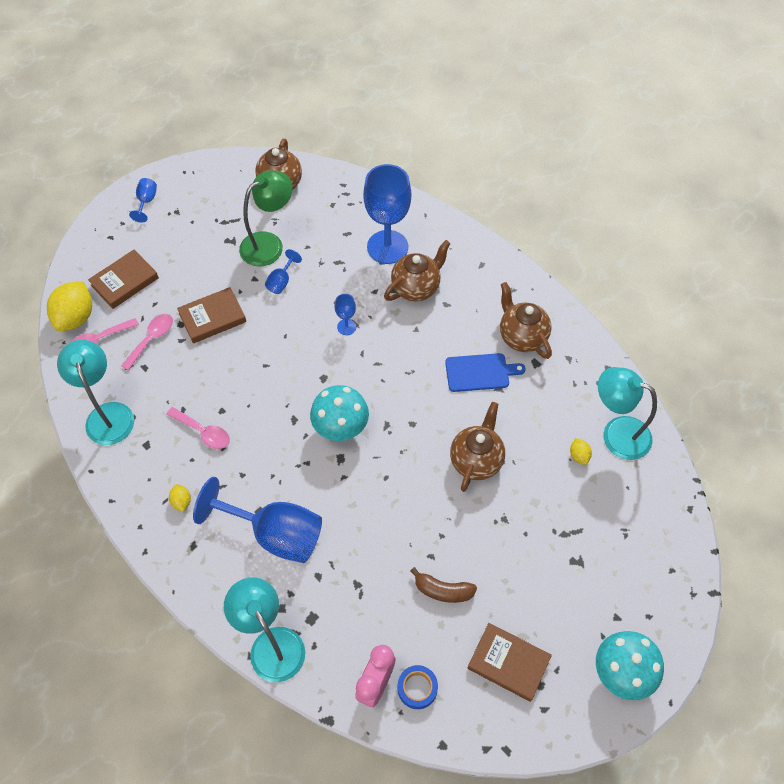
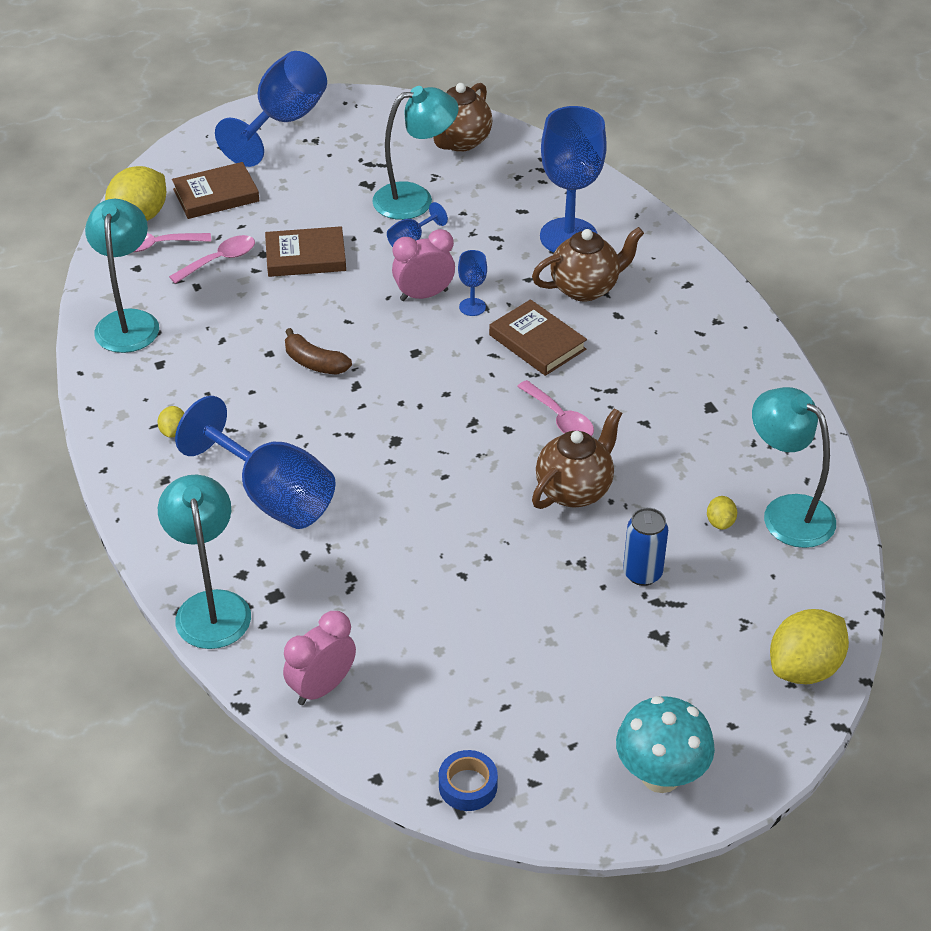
camera: 20 degrees right, 15 degrees down
(146, 202) = (283, 122): blue goblet -> blue goblet, size x2.27
(203, 432) = (235, 369): pink spoon -> pink spoon (560, 419)
(269, 244) = (415, 199): green lamp -> turquoise lamp
(309, 327) = (424, 295): none -> pink clock
(341, 429) = (411, 410): turquoise mushroom -> none
(417, 688) = (374, 708): blue tape -> blue tape (468, 785)
(443, 590) = (460, 615): brown banana -> brown banana (314, 363)
(480, 372) = (627, 398): blue cutting board -> none
(508, 663) = (509, 718): brown book -> brown book (537, 342)
(521, 337) = (704, 374): brown teapot -> none
(546, 514) = (642, 573): none -> blue can
(675, 554) = (804, 668): none -> yellow lemon

